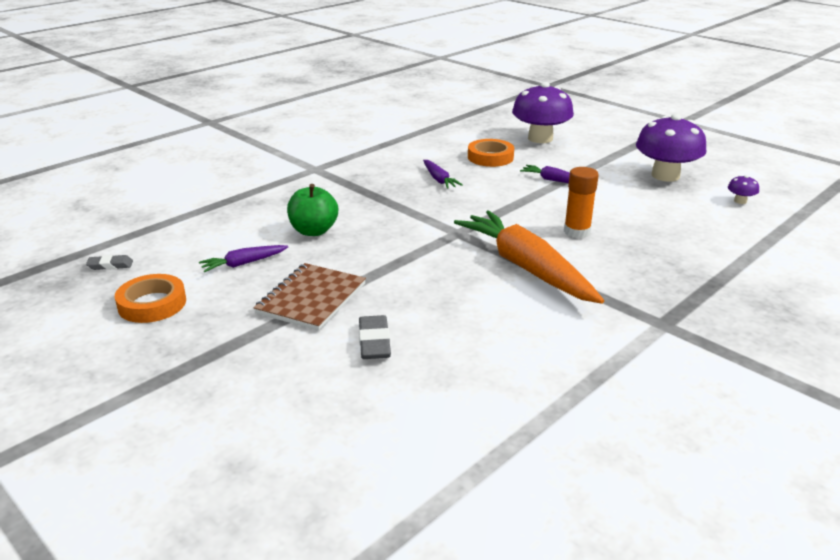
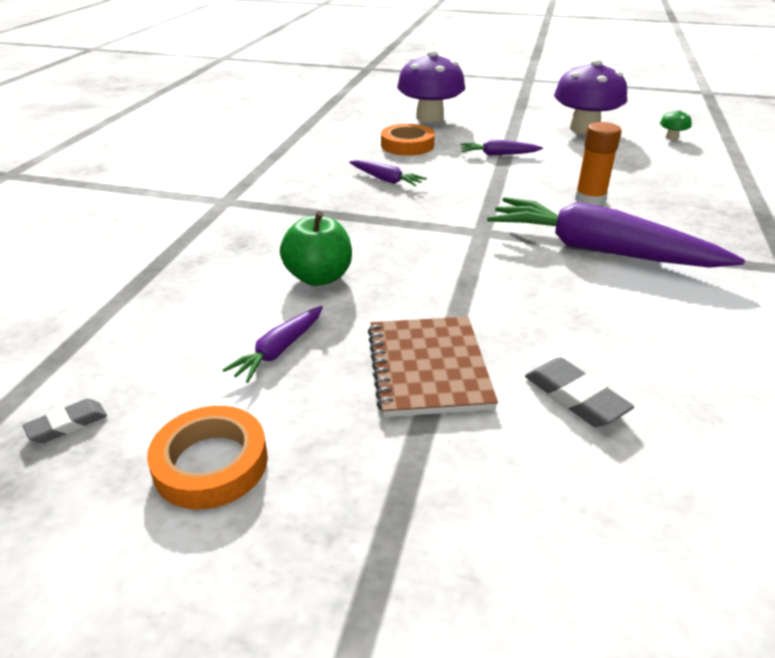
camera: 30 degrees left, 5 degrees up
(526, 267) = (598, 250): orange carrot -> purple carrot
(740, 201) = (671, 137): purple mushroom -> green mushroom

